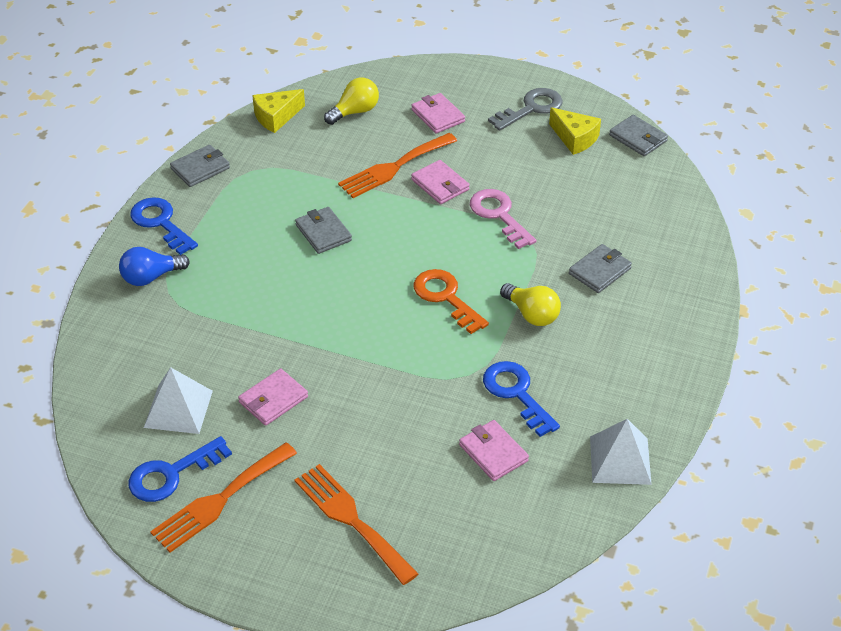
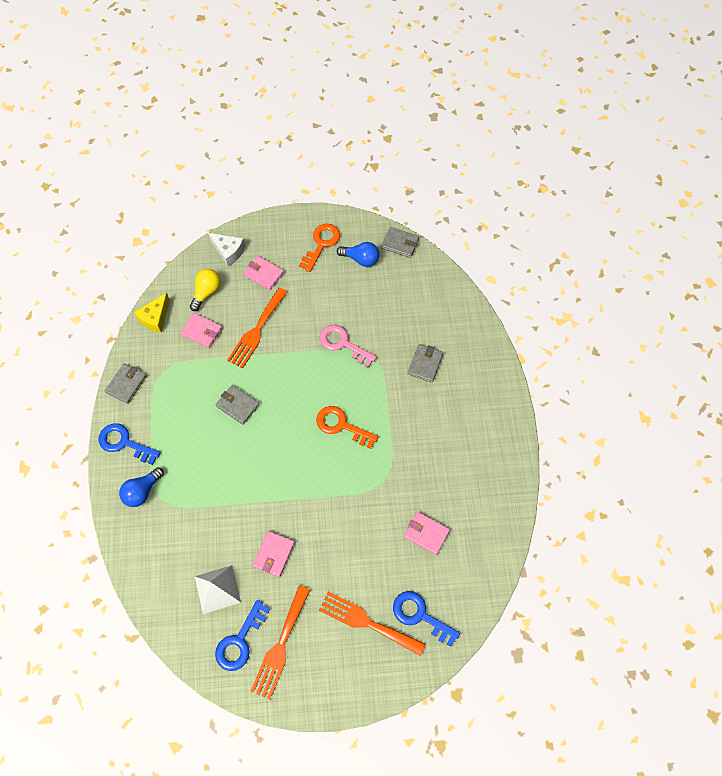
camera: 25 degrees left, 20 degrees up
(407, 81) = (228, 251): none -> white cheese
(440, 185) = (293, 333): pink wallet -> pink wallet (202, 331)
(517, 394) = (419, 482): blue key -> blue key (420, 615)
(531, 109) = (321, 244): grey key -> orange key
(532, 314) = (400, 416): yellow light bulb -> none
(575, 138) = (361, 259): yellow cheese -> blue light bulb
(620, 460) = (500, 505): white pyramid -> none

